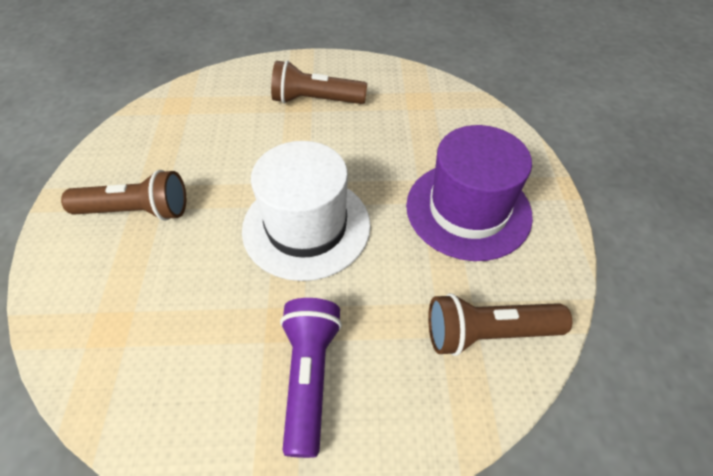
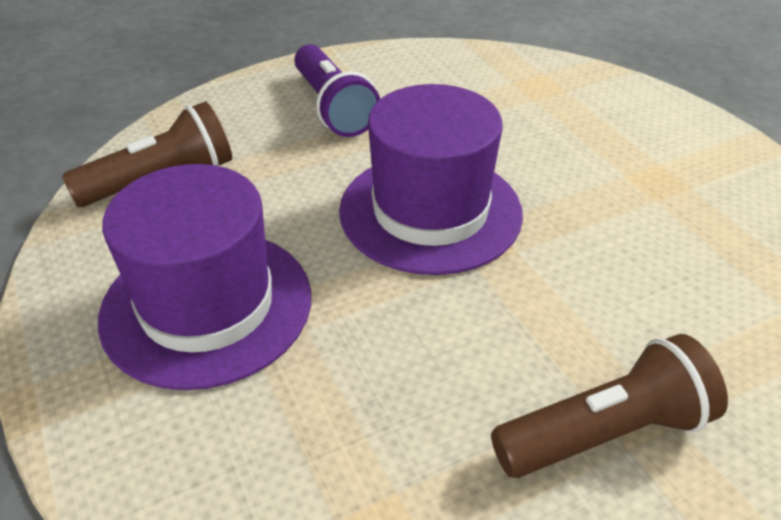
camera: 155 degrees right, 10 degrees down
(136, 211) = (649, 164): brown flashlight -> none
(306, 226) = (430, 211): white hat -> purple hat

